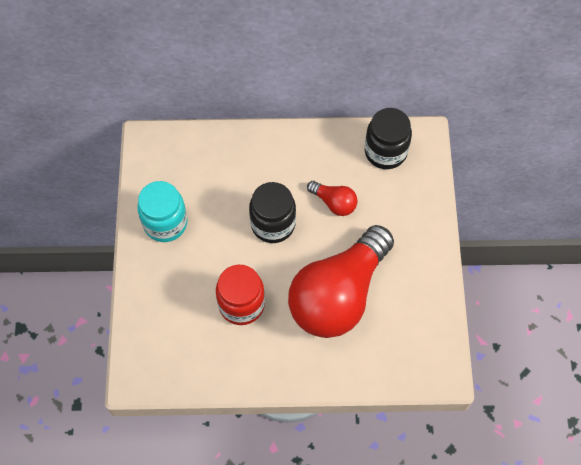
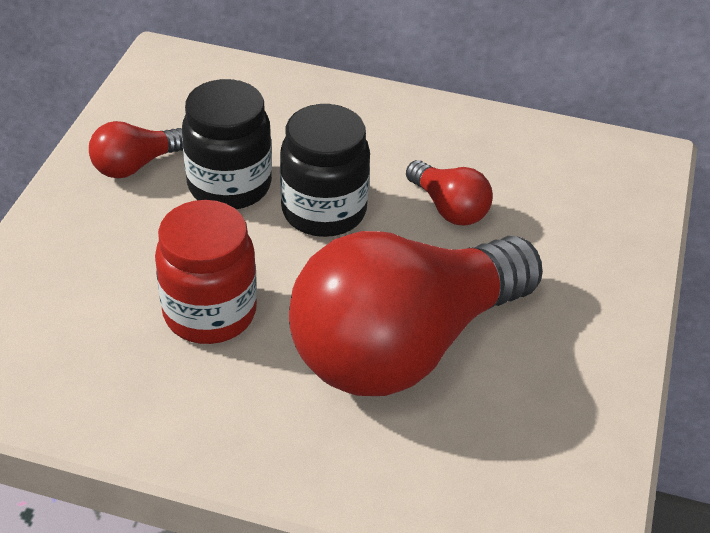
camera: 15 degrees right, 20 degrees down
(165, 223) = (135, 165): turquoise jar -> red light bulb
(385, 152) = (569, 161): black jar -> black jar (229, 185)

